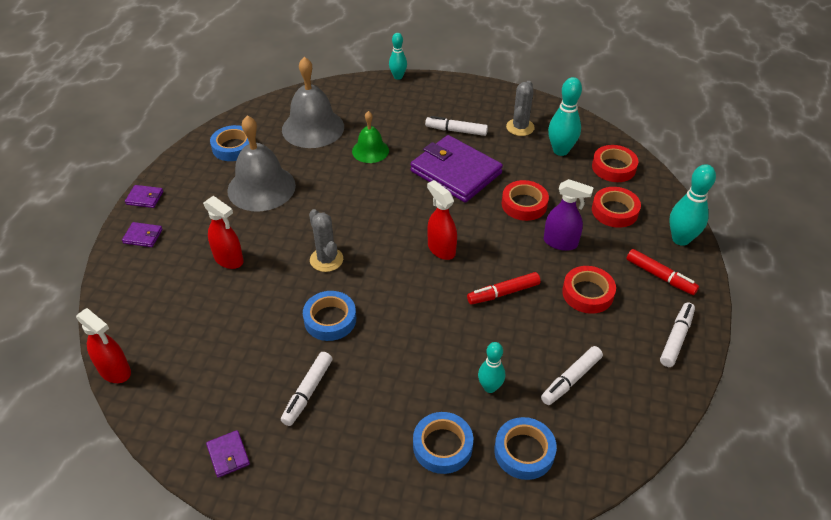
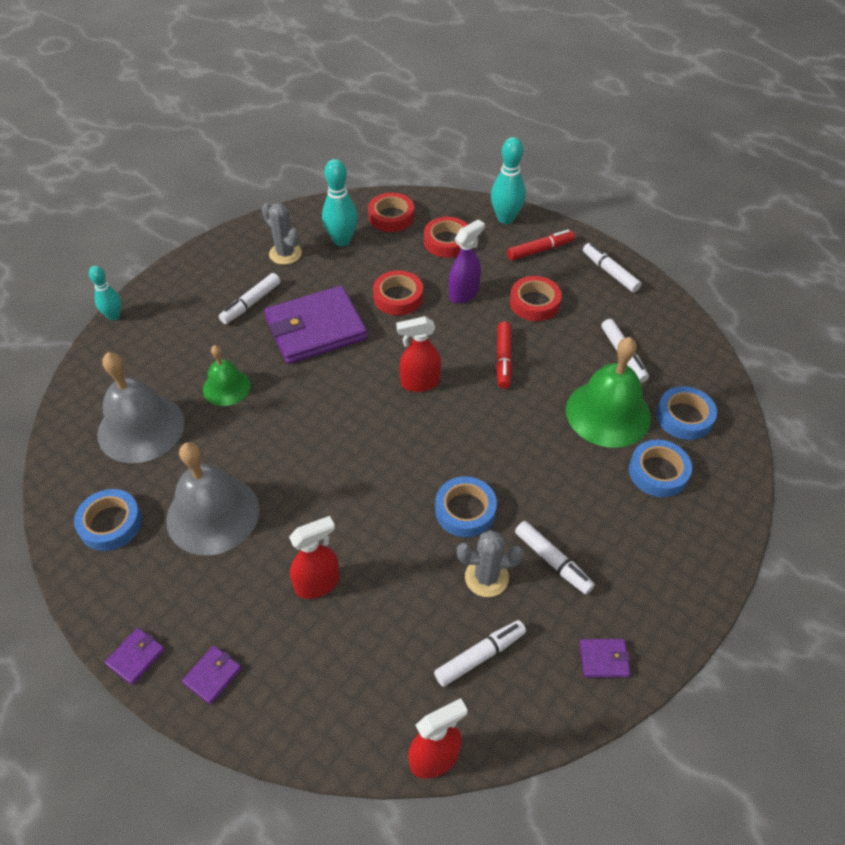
camera: 65 degrees left, 5 degrees up
(203, 371) = (480, 656): none -> white marker
(326, 259) = (376, 486): grey cactus -> grey cactus (486, 577)
(490, 387) = (608, 413): turquoise bowling pin -> green bell

